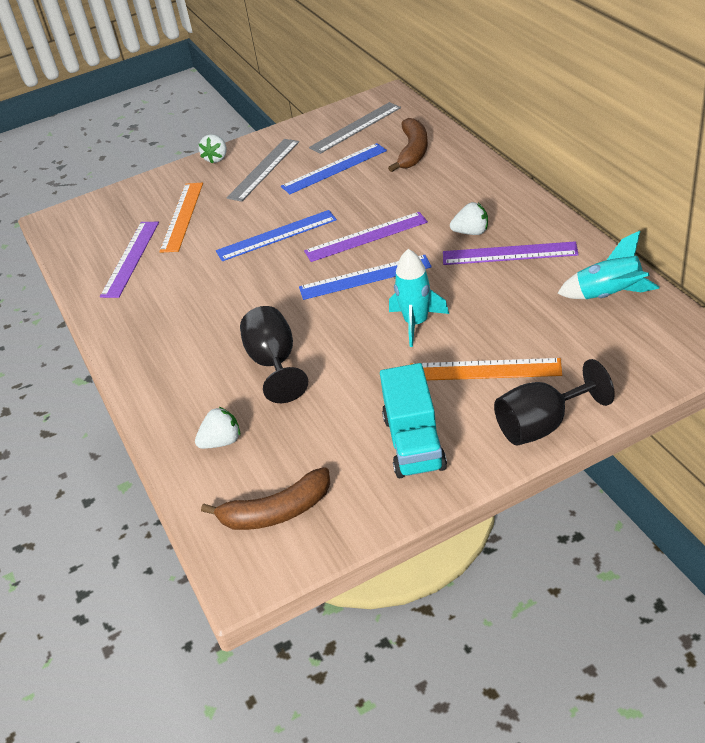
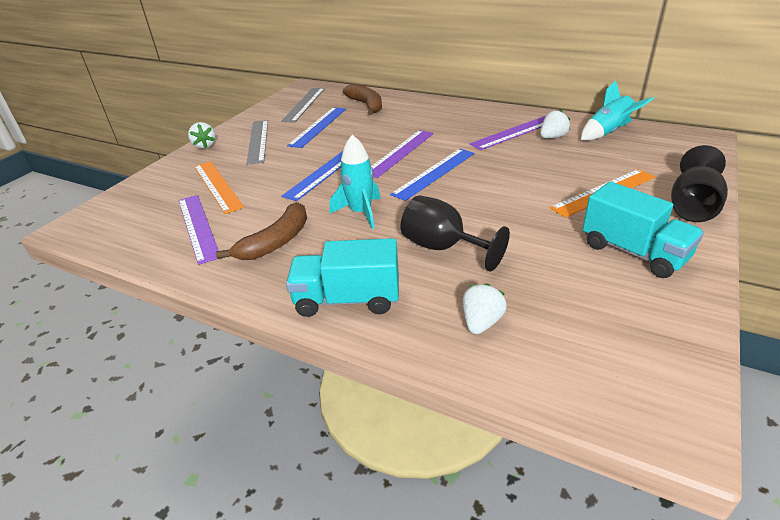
camera: 40 degrees left, 5 degrees down
(160, 377) = (347, 299): none -> turquoise truck
(276, 512) = (615, 352): brown banana -> brown banana (276, 242)
(416, 323) = (514, 185): turquoise rocket -> turquoise rocket (360, 213)
(471, 232) = (472, 130): white strawberry -> white strawberry (552, 137)

